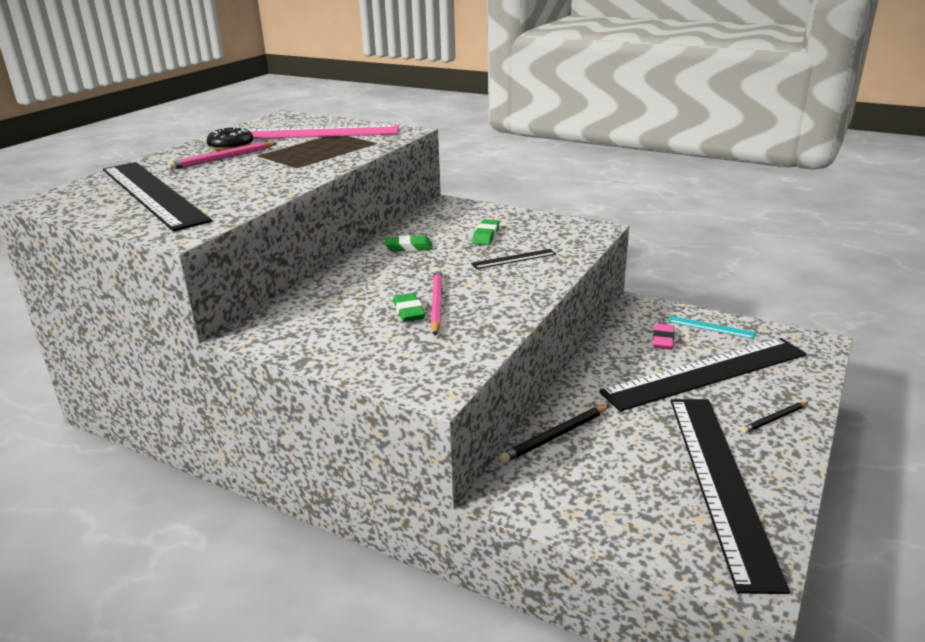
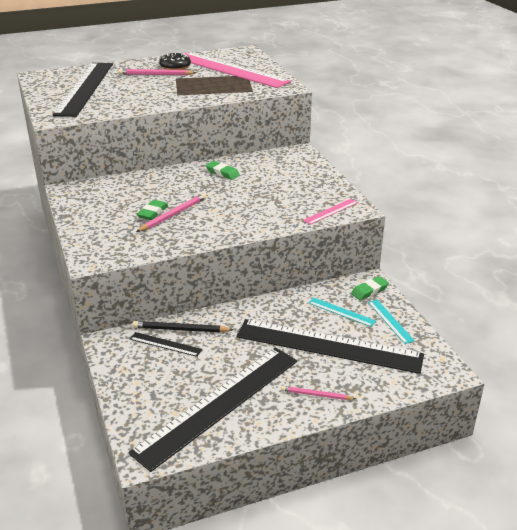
camera: 40 degrees right, 5 degrees up
(486, 236) = (278, 184): green eraser -> green eraser (369, 291)
(514, 259) = (264, 206): black ruler -> black ruler (165, 344)
(581, 239) = (331, 211): none -> pink ruler
(663, 340) = (341, 312): pink eraser -> turquoise ruler
(774, 419) = (316, 395): black pencil -> pink pencil

